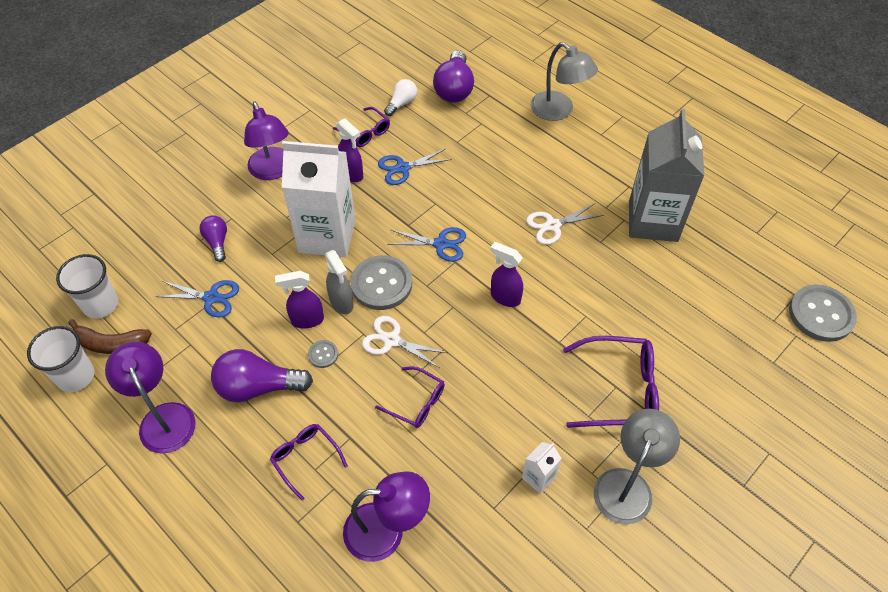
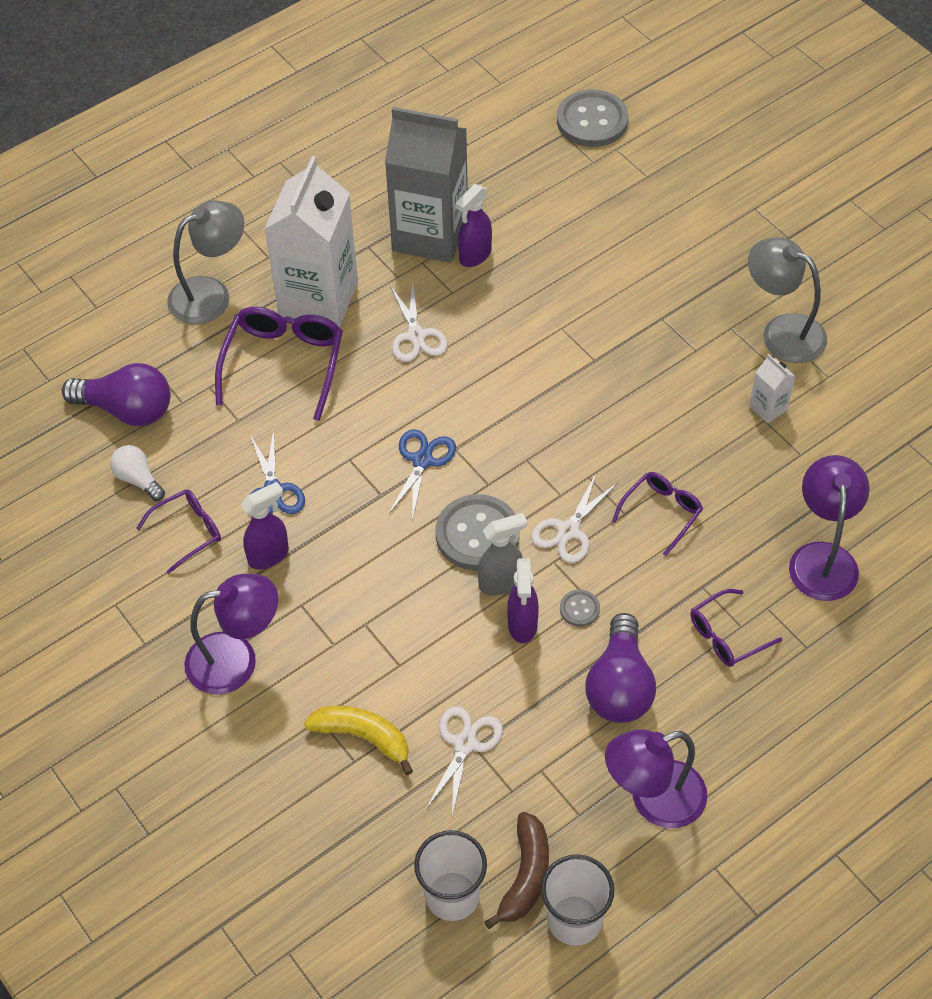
camera: 80 degrees left, 0 degrees up
(211, 297) = (465, 744): blue scissors -> white scissors
(217, 242) = (363, 737): purple light bulb -> yellow banana
(327, 236) = (381, 593): white carton -> white carton (318, 299)
(505, 297) = (521, 403): purple spray bottle -> purple spray bottle (474, 256)
(620, 390) = (667, 315): purple glasses -> purple glasses (284, 363)

